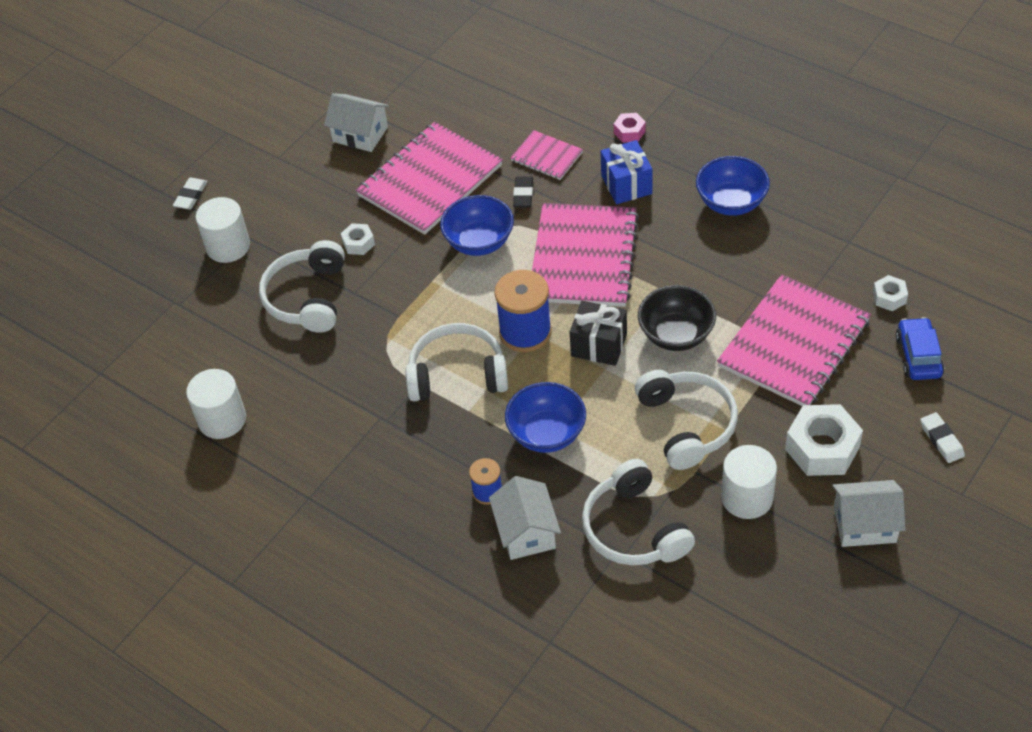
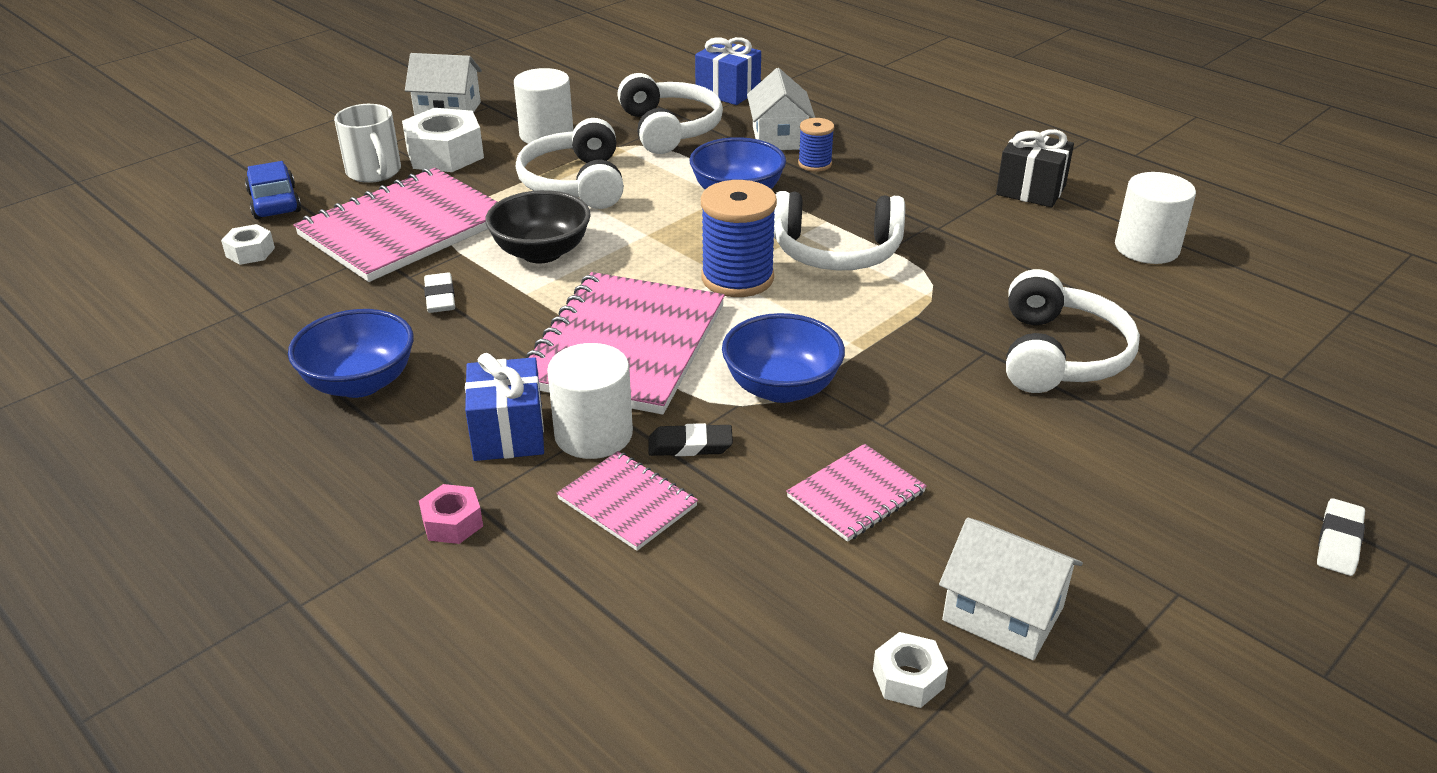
camera: 175 degrees left, 15 degrees down
(228, 246) = (1221, 442): white cylinder -> white cylinder (593, 434)
(358, 243) = (985, 414): white nut -> white nut (908, 678)
(430, 181) = (856, 494): pink notebook -> pink notebook, size x0.49
(523, 194) = (690, 445): black eraser -> black eraser turned 75 degrees clockwise
(595, 616) = (728, 92): none -> blue gift
(599, 345) = (645, 255): black gift -> black gift (1031, 190)
(866, 410) = (374, 172): none -> white mug
(918, 356) = (274, 202): blue car -> blue car turned 150 degrees clockwise
(941, 440) = (321, 147): white eraser -> white eraser (440, 297)

